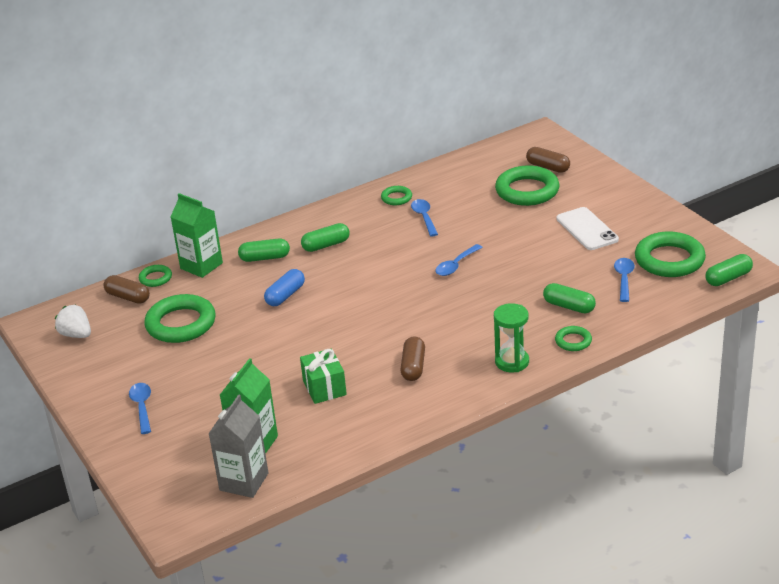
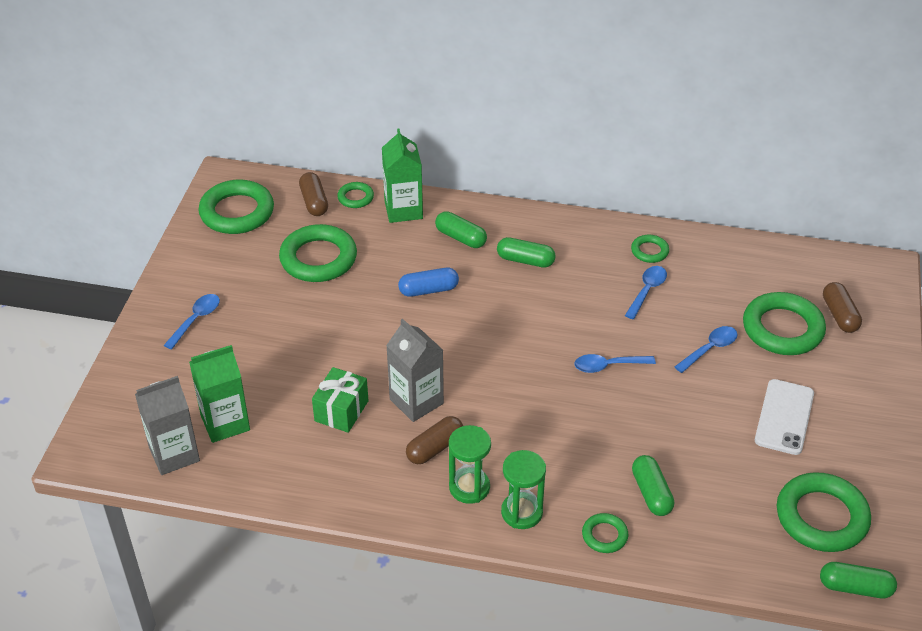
camera: 40 degrees right, 10 degrees up
(76, 335) = (237, 212): white strawberry -> green ring
(366, 353) = (416, 401): none -> grey carton
(463, 371) = (469, 487): none -> green hourglass
(624, 279) = (745, 503): blue spoon -> blue spoon (710, 349)

